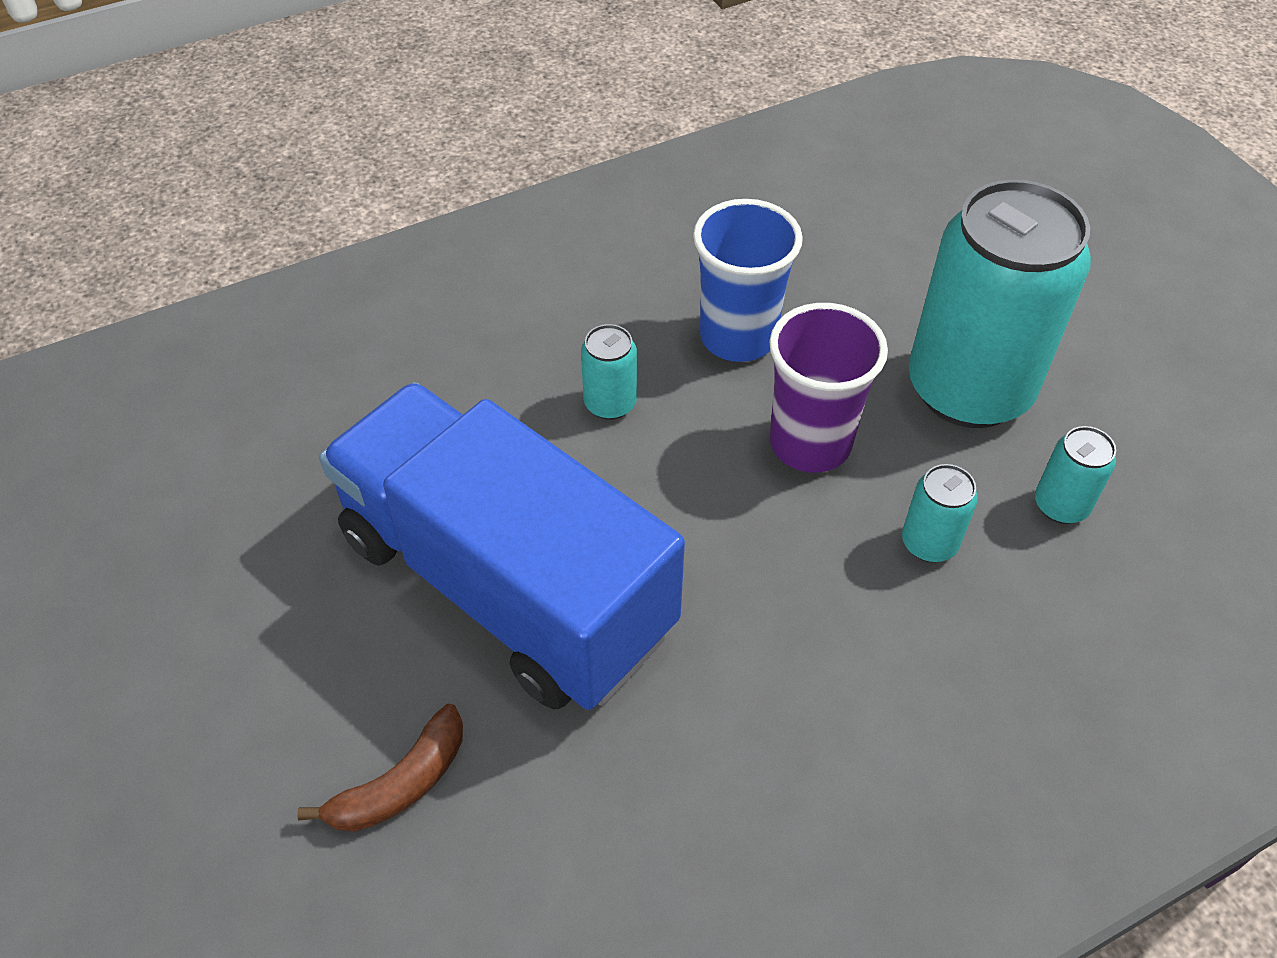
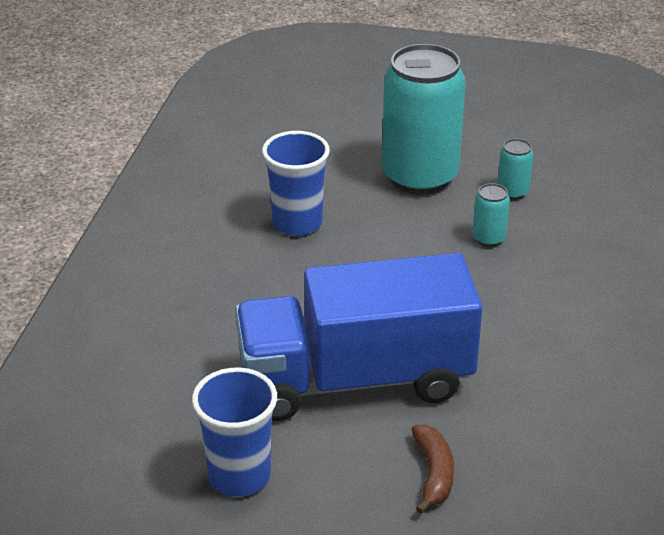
camera: 50 degrees left, 15 degrees down
(244, 583) = (239, 476): none -> blue cup
(610, 403) = (284, 286): turquoise can -> none
(810, 443) = (391, 239): purple cup -> none

